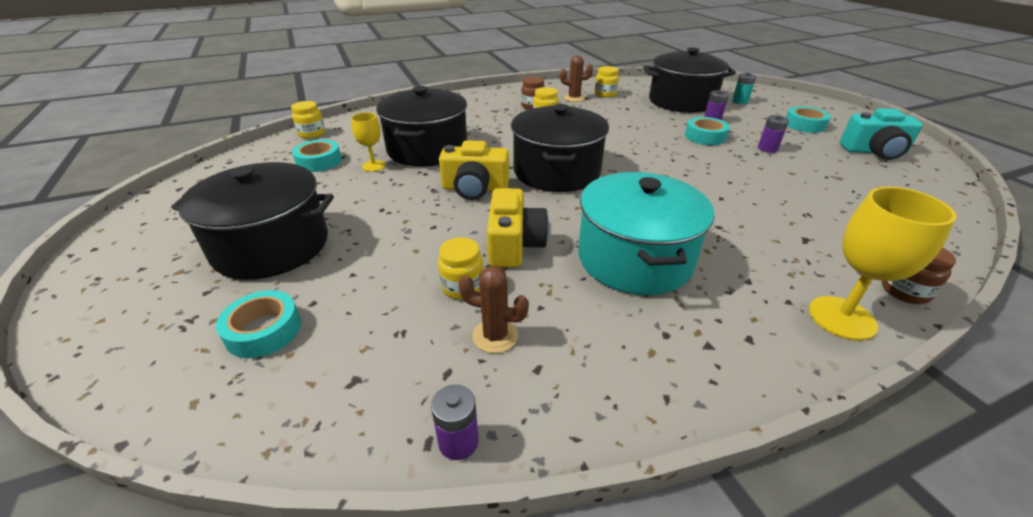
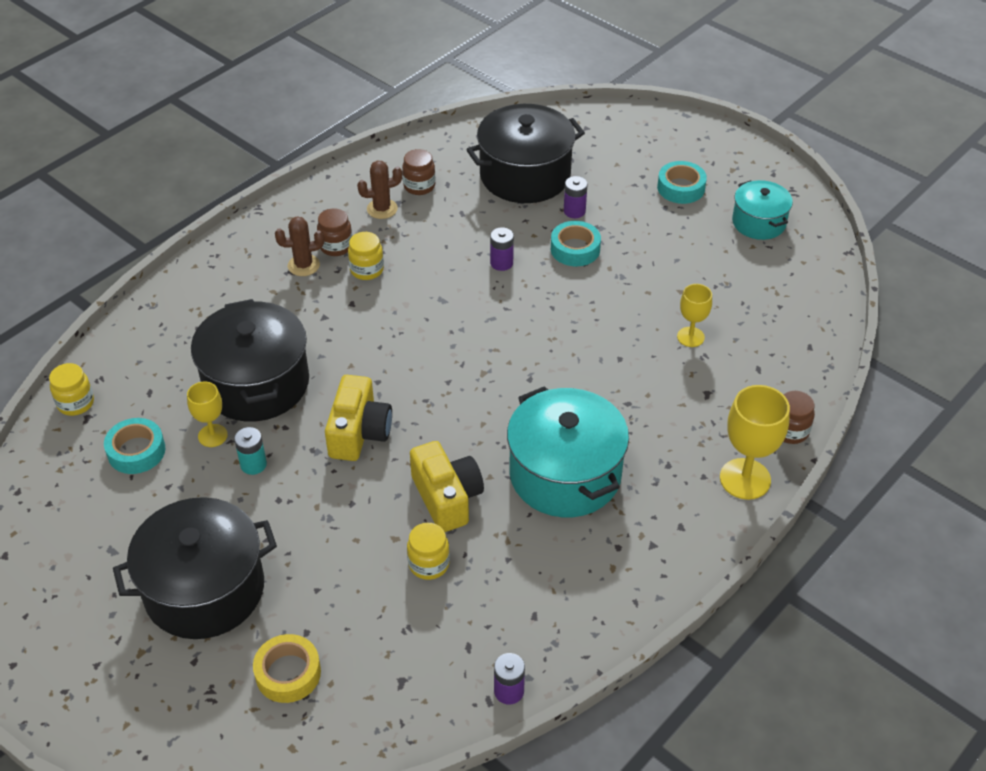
camera: 25 degrees left, 10 degrees up
(264, 330) = (288, 673): turquoise tape -> yellow tape
(475, 189) = (359, 432): yellow camera -> yellow camera turned 60 degrees counterclockwise
(495, 336) = (486, 601): brown cactus -> brown cactus (303, 265)
(556, 172) = (434, 373): black pot -> none
(605, 94) = (419, 186): yellow jar -> brown jar
(740, 101) = (597, 153): turquoise battery -> turquoise battery (253, 464)
(767, 148) = (648, 252): purple battery -> purple battery (501, 263)
(795, 200) = (690, 337): none -> yellow goblet
(874, 151) = (759, 222): turquoise camera -> turquoise pot

